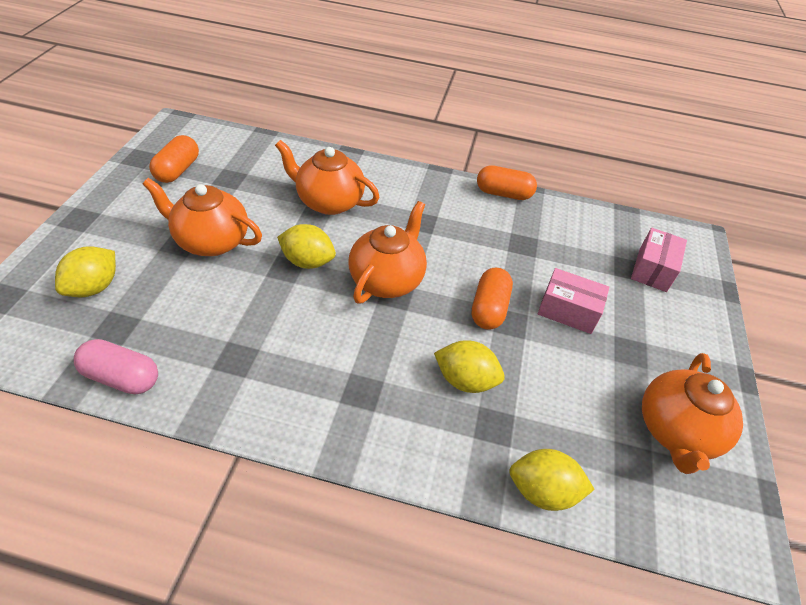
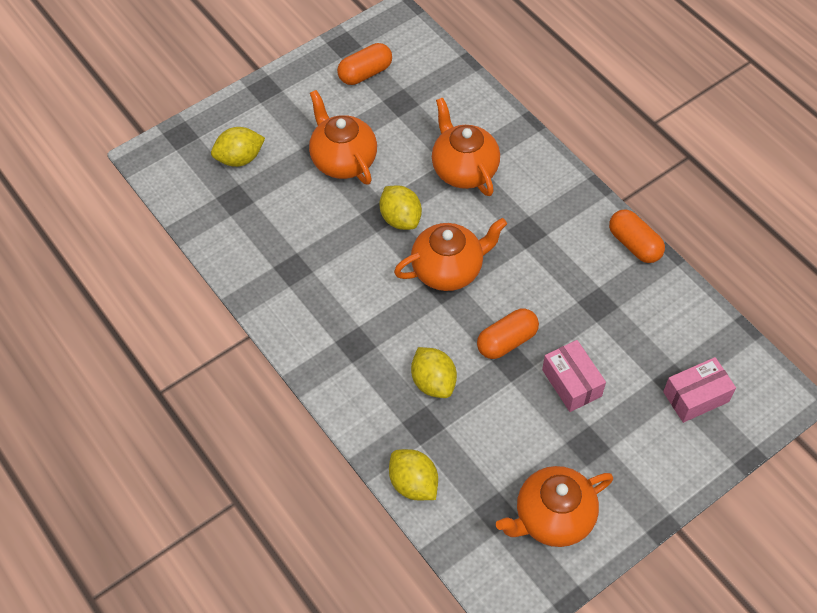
camera: 45 degrees right, 10 degrees up
(122, 377) = (216, 240): pink capsule -> none

